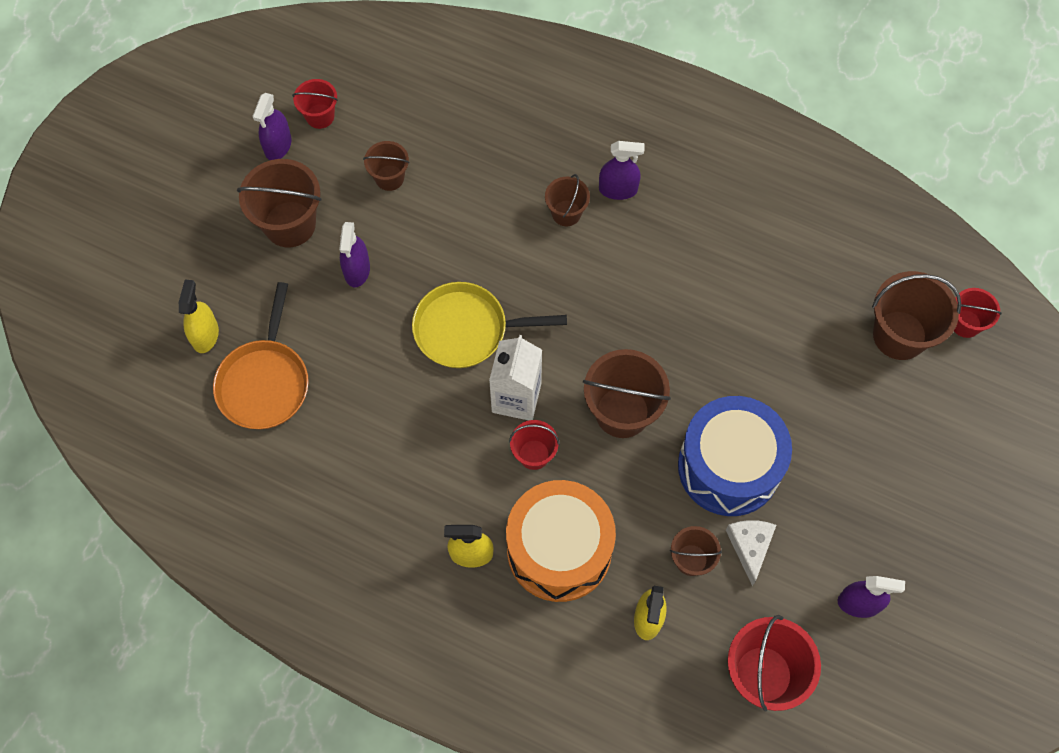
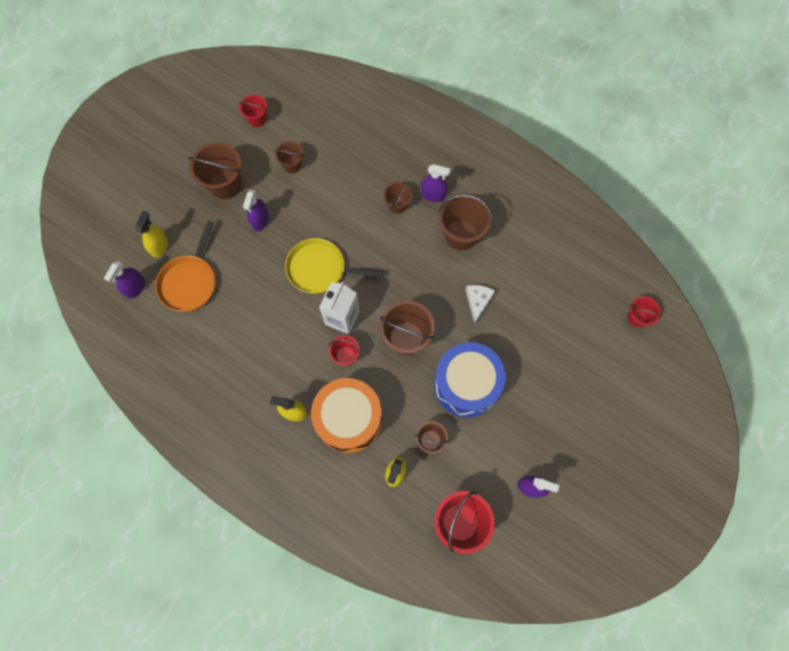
camera: 10 degrees right, 5 degrees up
(278, 146) = (228, 134): purple spray bottle -> purple spray bottle (135, 287)
(750, 546) = (469, 438): white cheese -> white cheese (477, 301)
(899, 335) = (593, 318): brown bucket -> brown bucket (461, 235)

